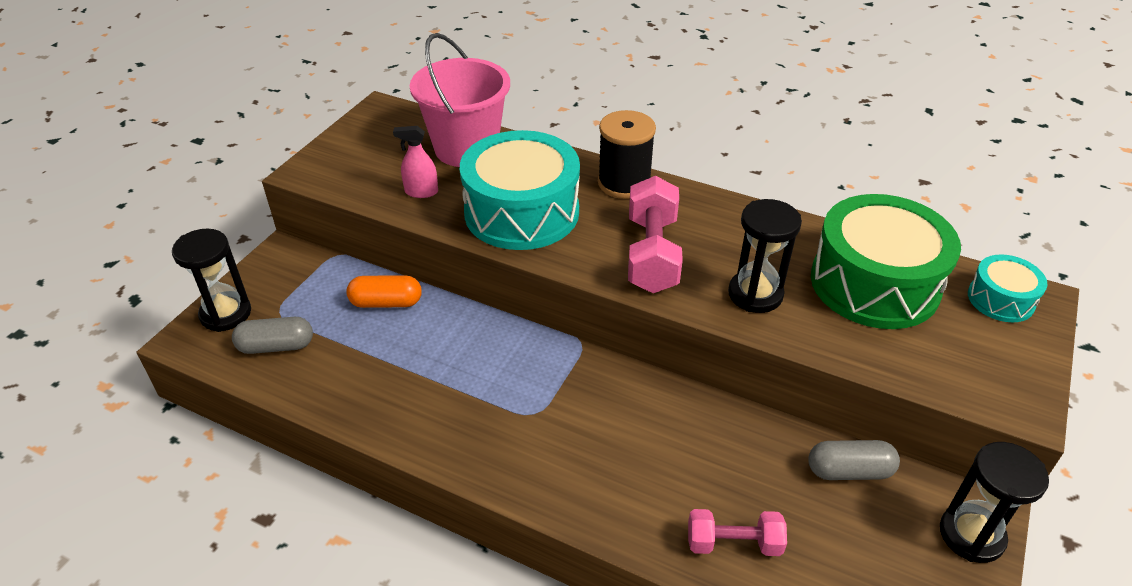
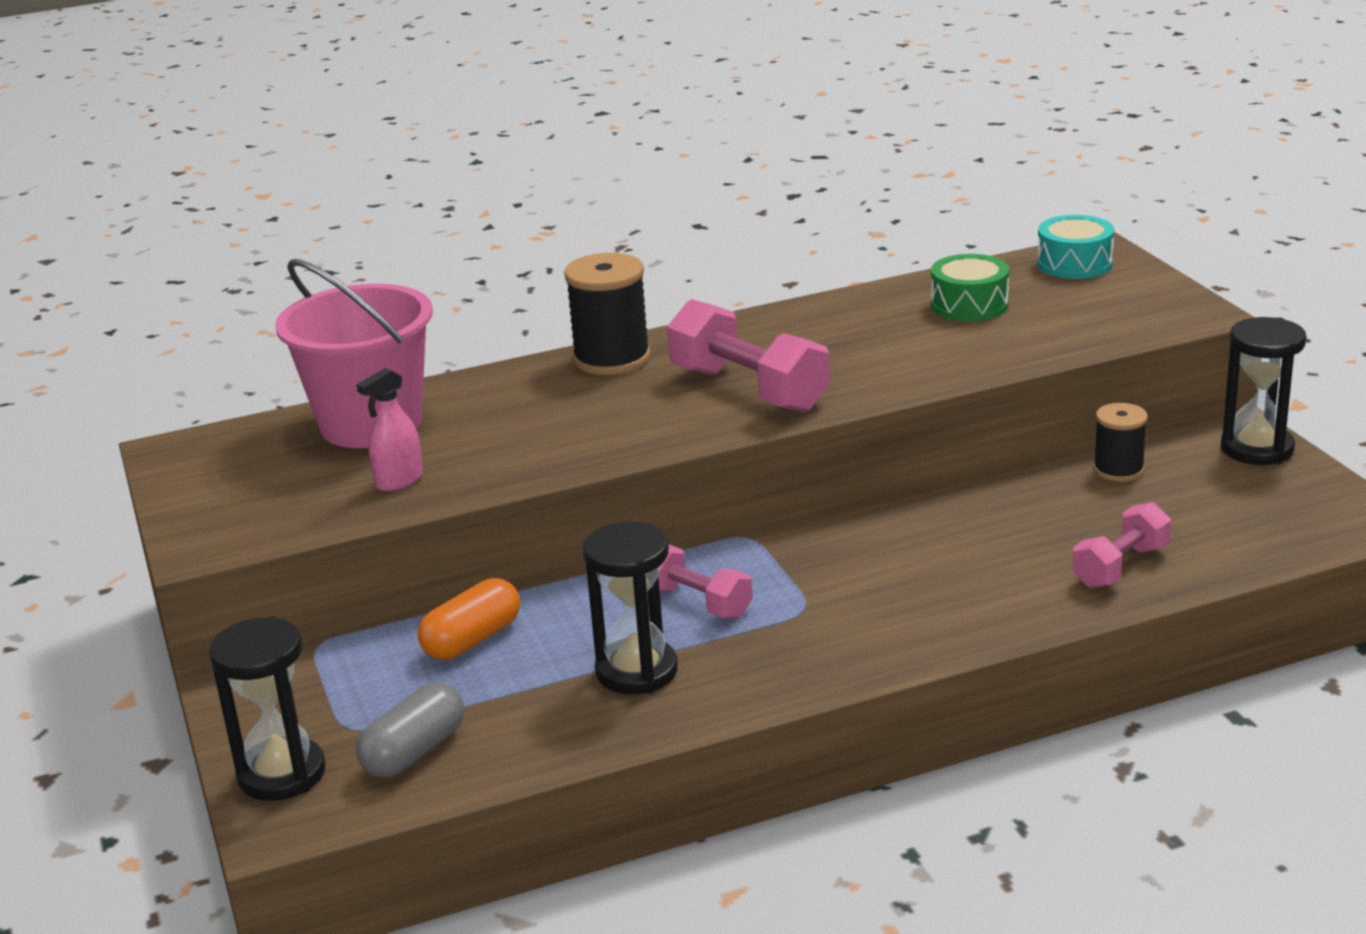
camera: 45 degrees left, 15 degrees down
(497, 364) = (696, 602): none -> pink dumbbell
(521, 212) = (552, 433): turquoise drum -> none
(755, 294) = (892, 364): black hourglass -> black hourglass (636, 671)
(849, 471) = (1118, 470): grey capsule -> black spool
(874, 283) = (969, 305): green drum -> green drum, size x0.49

